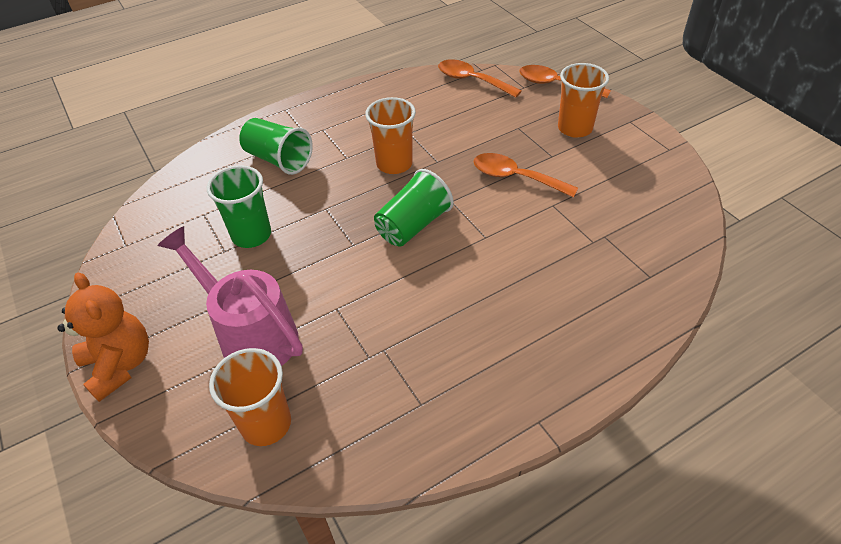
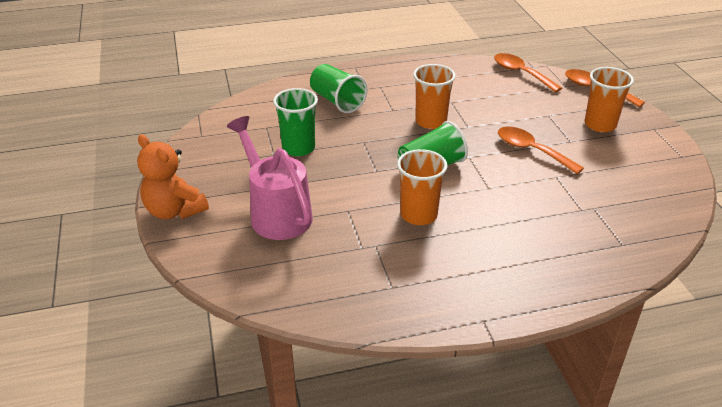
camera: 15 degrees right, 10 degrees down
(120, 365) = (174, 211): orange teddy bear -> orange teddy bear turned 150 degrees clockwise
(266, 424) = (268, 271): orange cup -> orange cup (418, 215)

